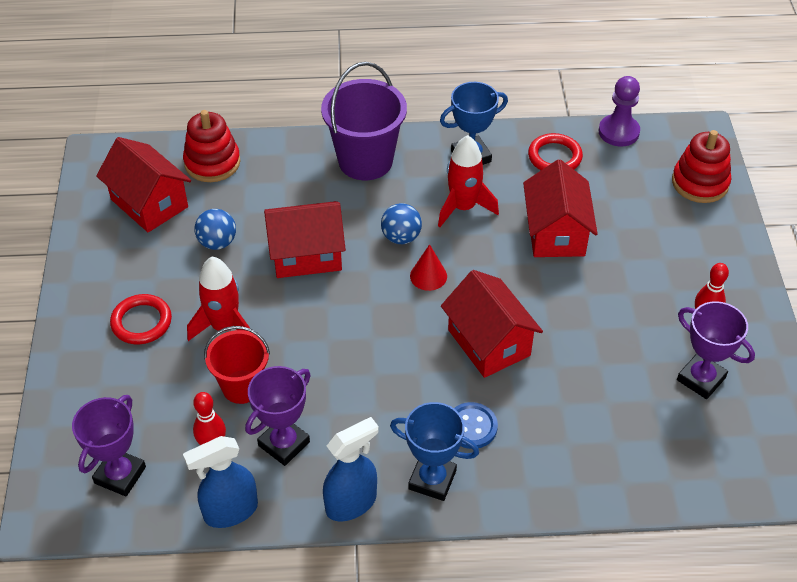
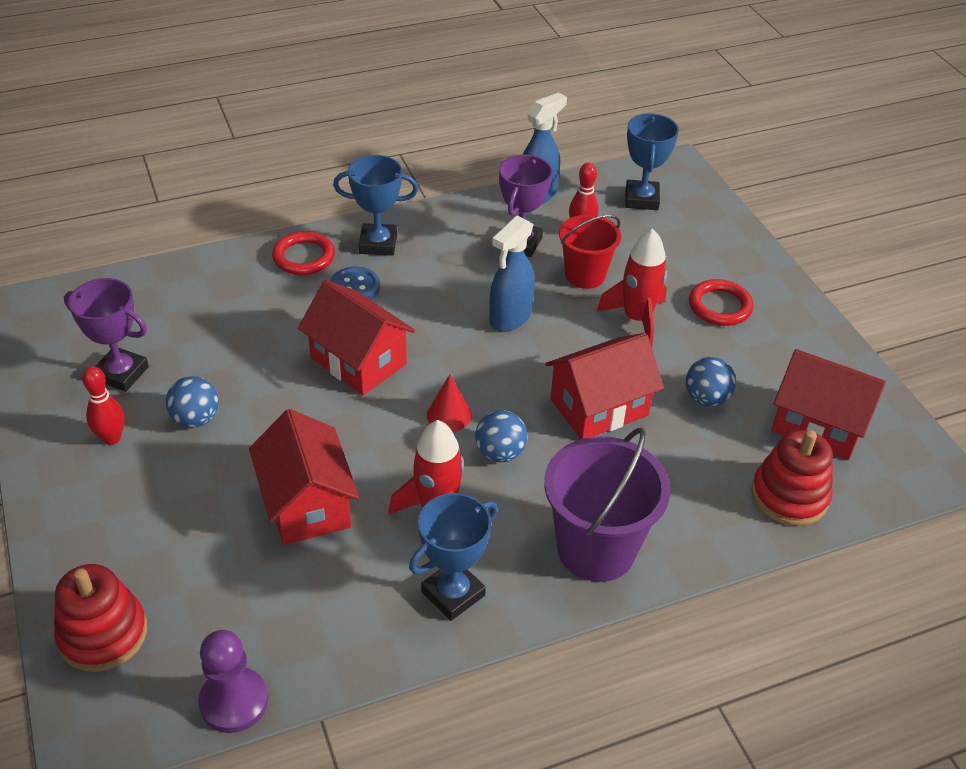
camera: 160 degrees right, 5 degrees down
(120, 475) = (641, 199): purple trophy -> blue trophy
(351, 503) = (441, 217): blue spray bottle -> blue spray bottle (510, 318)
(554, 157) = (329, 625): red ring -> red ring (303, 257)
(635, 319) = (196, 419): none -> blue ball

